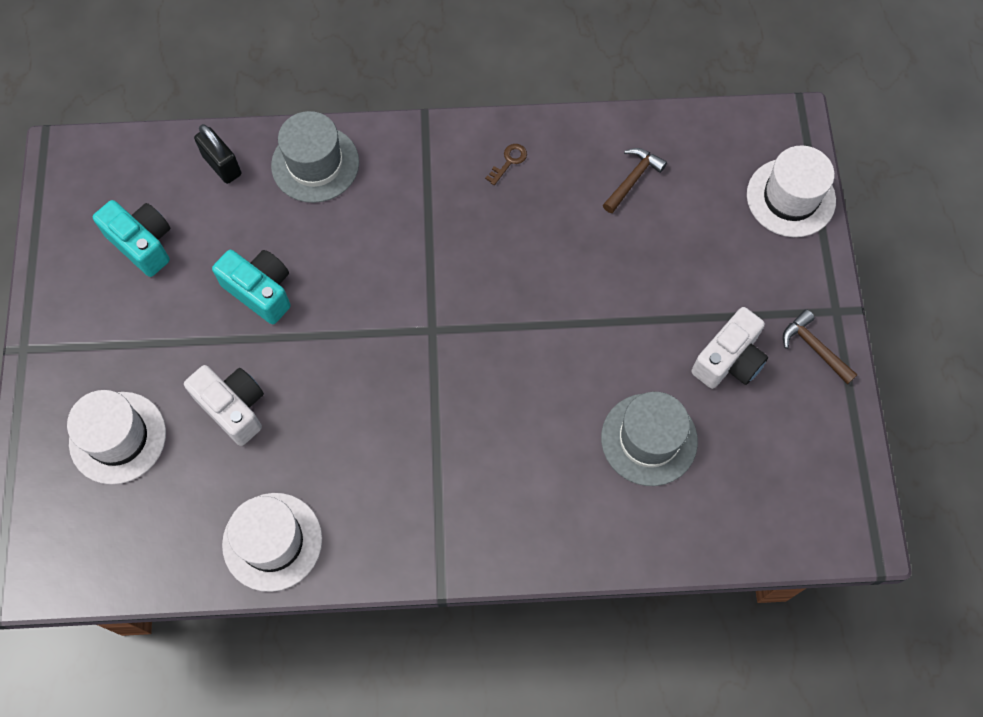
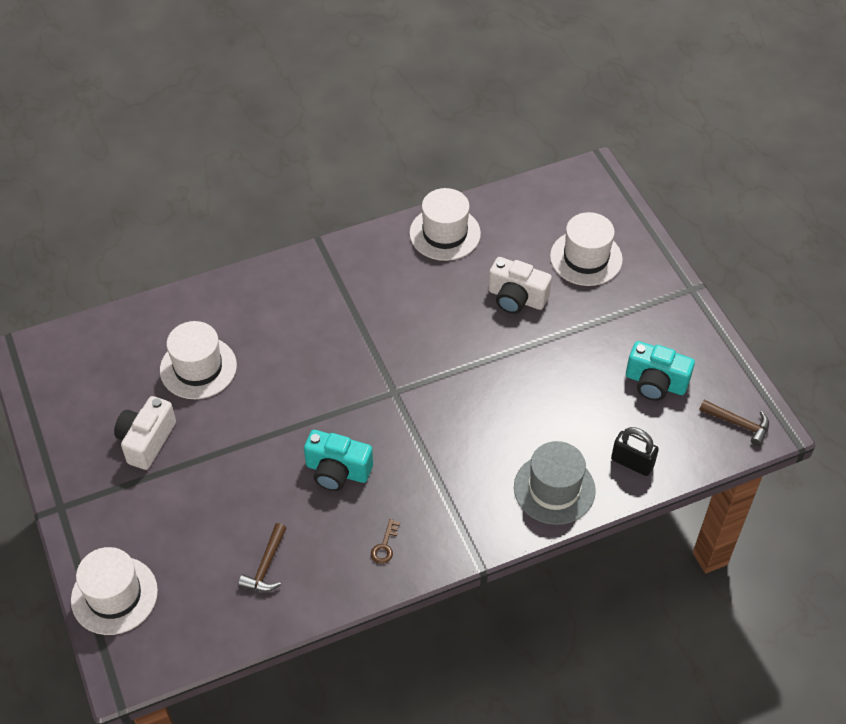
camera: 160 degrees right, 15 degrees down
(260, 291) = (542, 378): turquoise camera -> turquoise camera (337, 471)
(649, 439) = (198, 368): grey hat -> white hat
(814, 348) = (75, 472): brown hammer -> brown hammer (738, 424)

